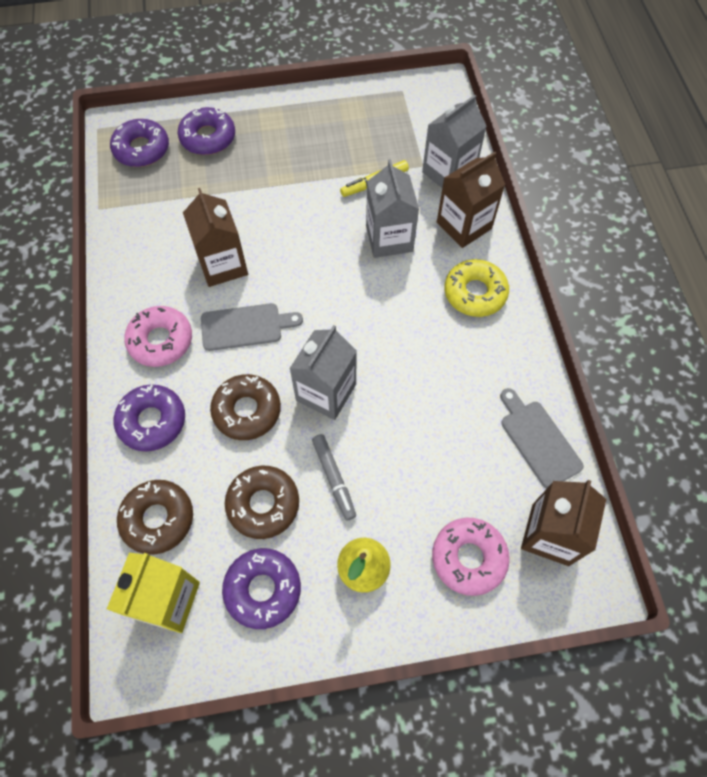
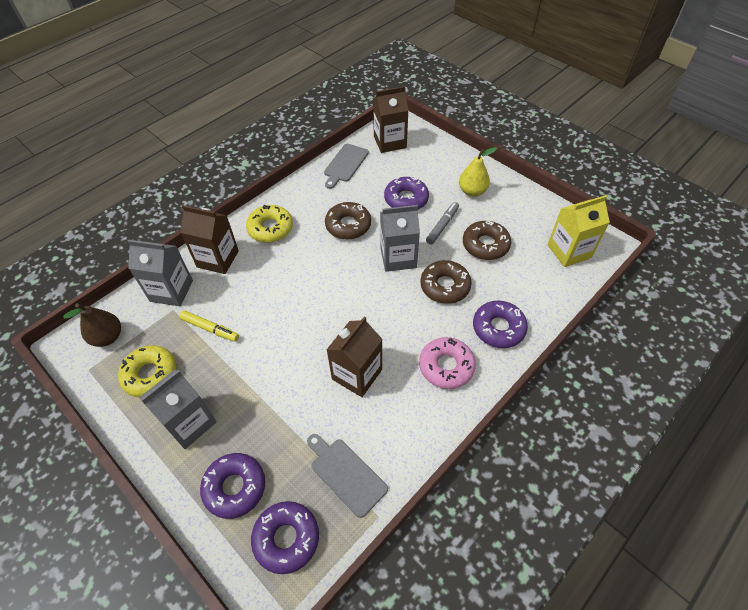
camera: 125 degrees left, 10 degrees down
(158, 519) = (542, 283): brown donut -> brown donut (348, 225)
(245, 326) = (392, 325): grey cutting board -> grey cutting board (346, 474)
(263, 589) = (522, 220): purple donut -> purple donut (406, 199)
(360, 125) = (150, 374): none -> yellow donut
(389, 238) = (258, 291): grey carton -> grey carton (189, 423)
(428, 112) = (108, 337): none -> brown pear
(468, 558) = (428, 161): pink donut -> none

